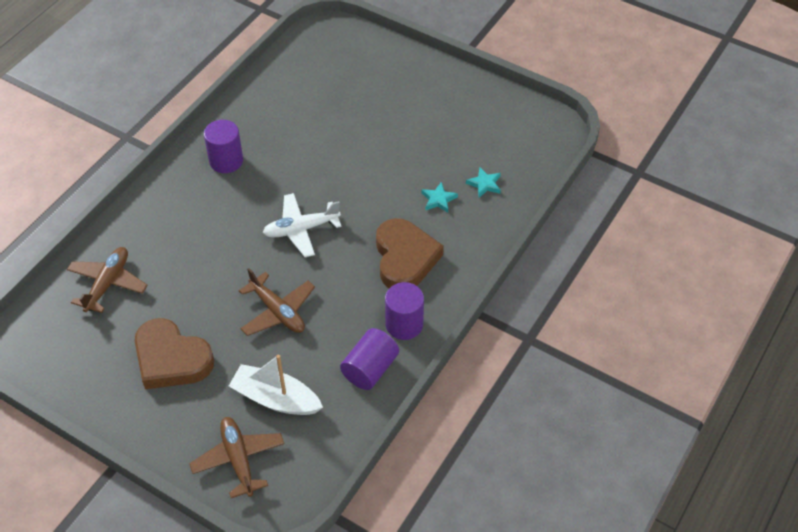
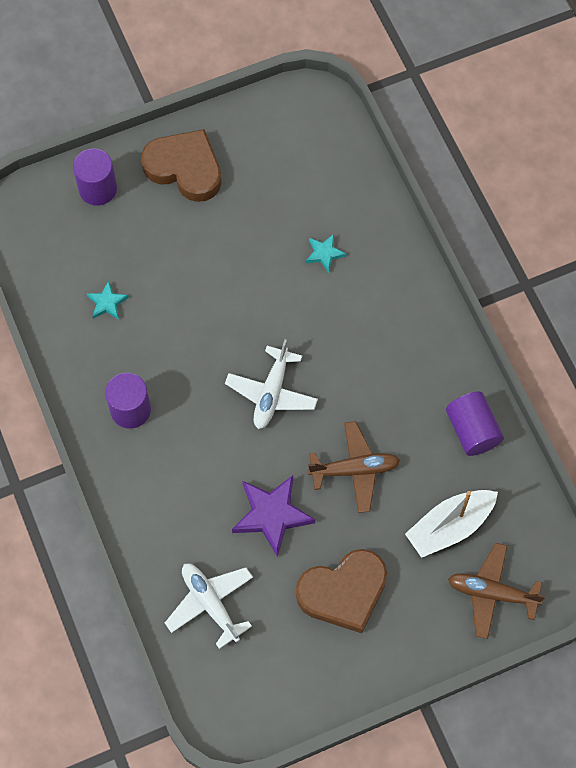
camera: 55 degrees left, 15 degrees up
(108, 284) = (210, 604): brown plane -> white plane
(203, 281) = (272, 515): none -> purple star
(404, 324) = (444, 373): purple cylinder -> purple cylinder (98, 189)
(405, 258) = (371, 326): brown heart -> brown heart (185, 168)
(484, 184) = (335, 204): turquoise star -> turquoise star (107, 303)

